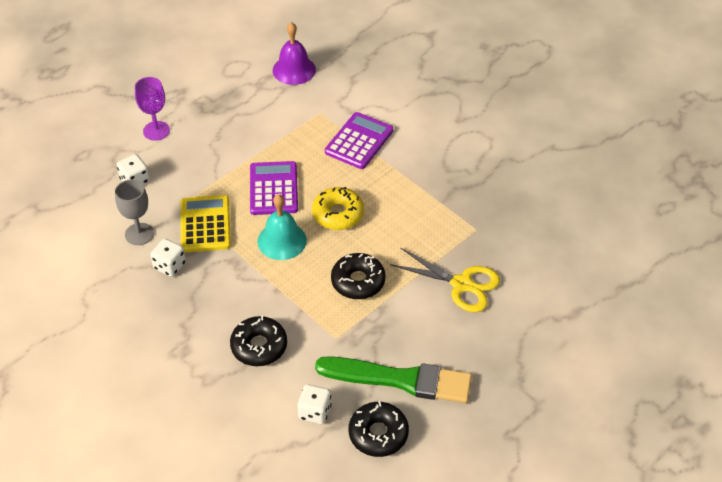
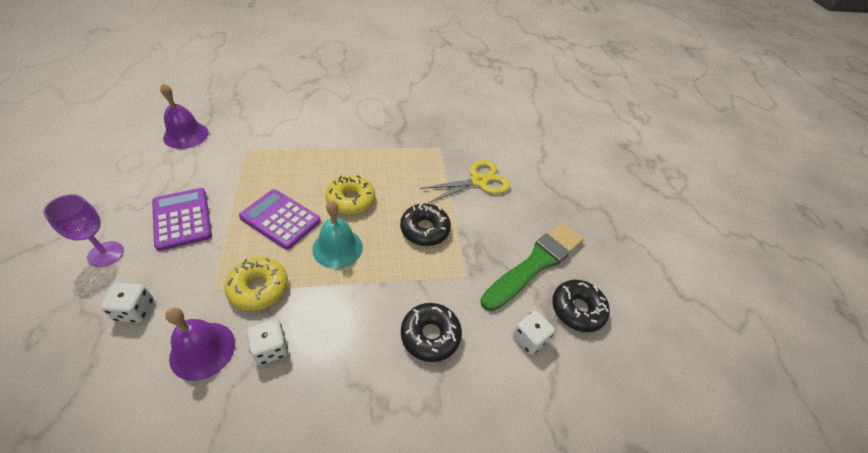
camera: 60 degrees left, 0 degrees up
(139, 234) = (202, 350): grey goblet -> purple bell
(205, 224) = (258, 288): yellow calculator -> yellow donut
(359, 141) = (300, 148): purple calculator -> purple calculator (182, 219)

